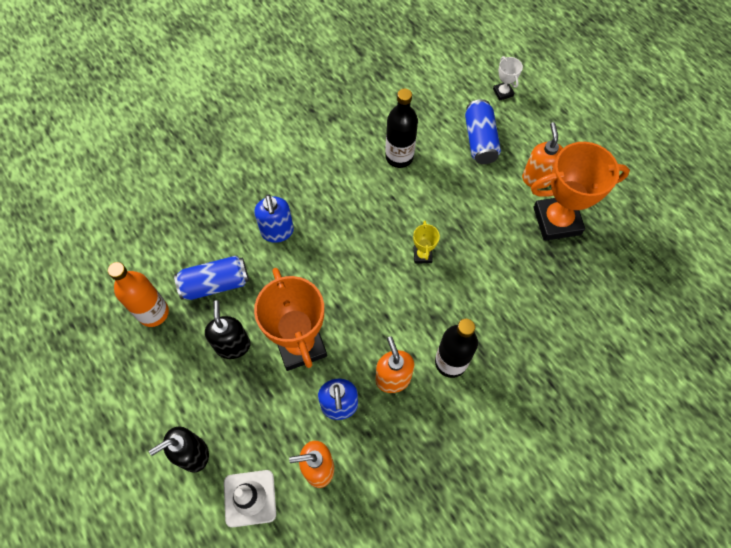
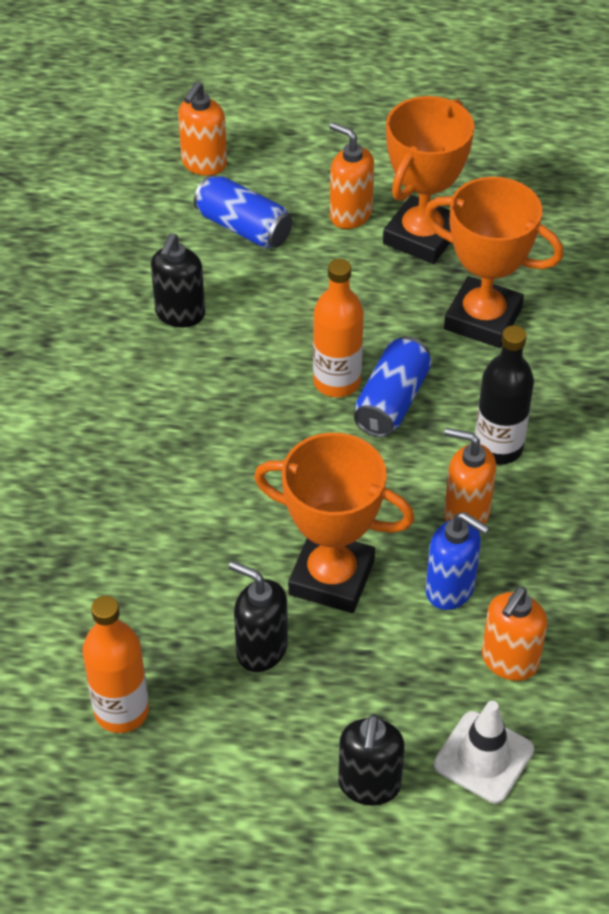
camera: 50 degrees left, 15 degrees down
(215, 284) = (152, 615): blue can -> blue can (392, 401)
(277, 232) = (149, 501): blue soap dispenser -> none
(399, 157) = (180, 314): black bottle -> black soap dispenser
(422, 255) = (337, 382): yellow trophy -> orange bottle
(503, 92) = (204, 164): white trophy -> orange soap dispenser
(530, 291) = (482, 319): none -> orange trophy

